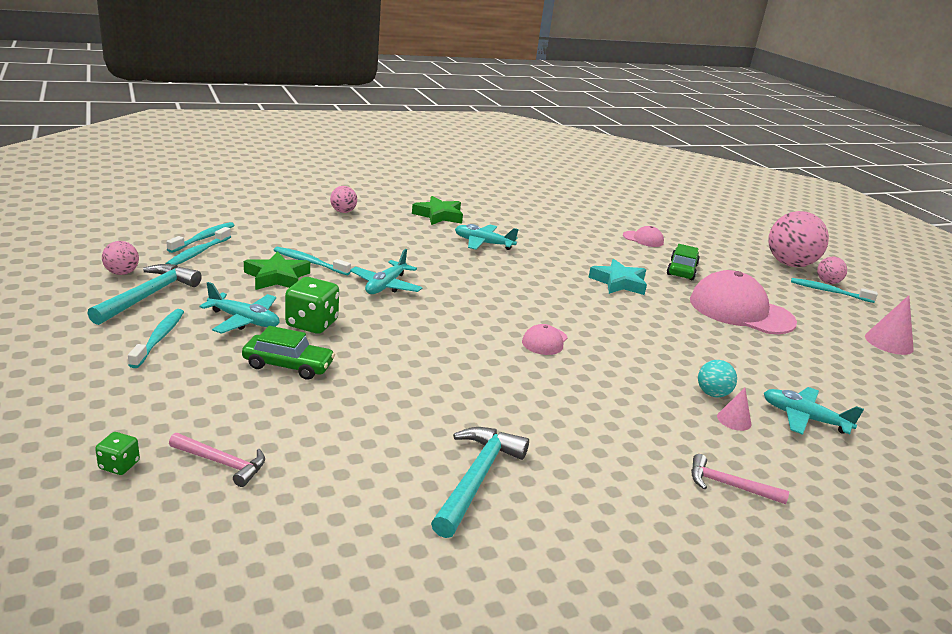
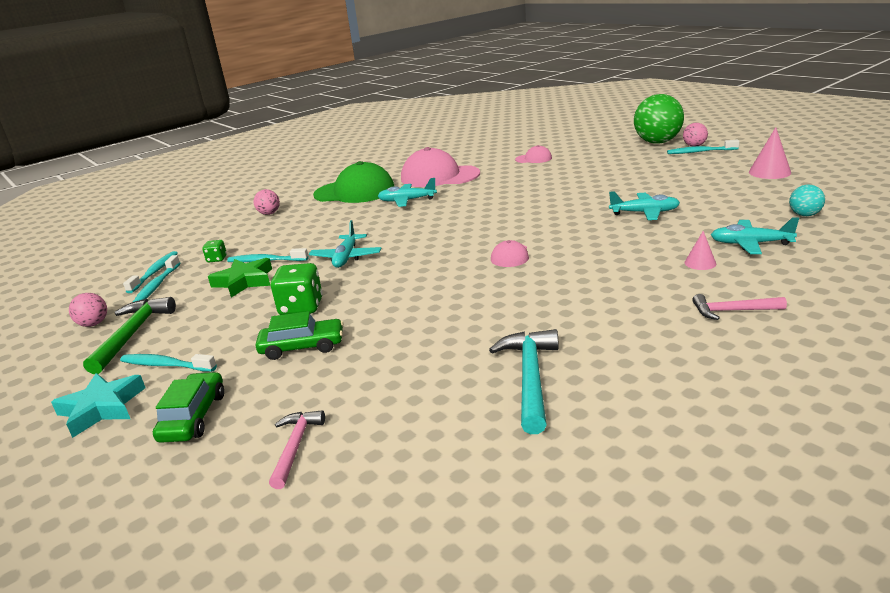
camera: 10 degrees left, 0 degrees up
(119, 465) = (197, 484): green dice -> green dice (217, 259)
(148, 296) = (132, 334): turquoise hammer -> green hammer
(159, 338) = (166, 365): turquoise toothbrush -> turquoise toothbrush turned 60 degrees counterclockwise
(222, 463) = (295, 447): pink hammer -> pink hammer turned 90 degrees counterclockwise
(244, 320) = (237, 325): turquoise plane -> turquoise plane (644, 213)
(439, 215) = (354, 192): green star -> green cap
(619, 282) = (538, 195): turquoise star -> turquoise star (102, 408)
(682, 270) = (580, 171): green car -> green car (194, 417)
(712, 394) = (669, 250): turquoise ball -> turquoise ball (804, 215)
(741, 311) = (646, 185): pink cap -> pink cap (439, 176)
(789, 264) = (657, 142): pink ball -> green ball

